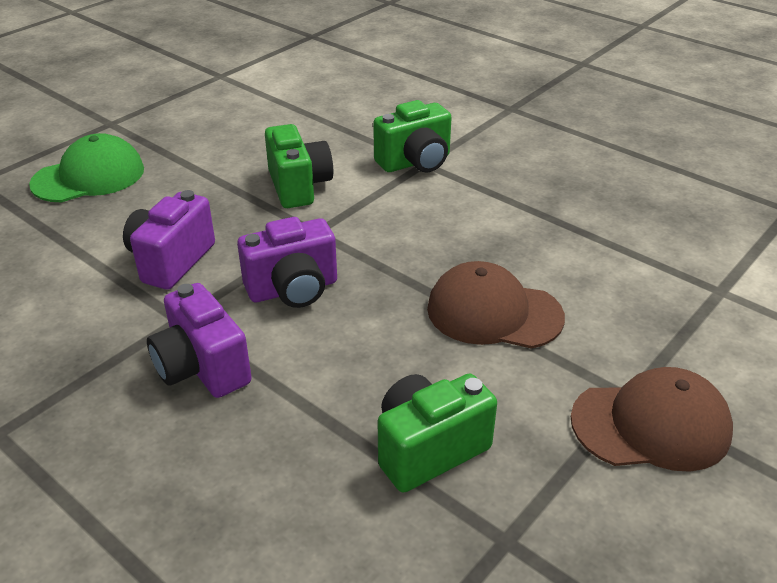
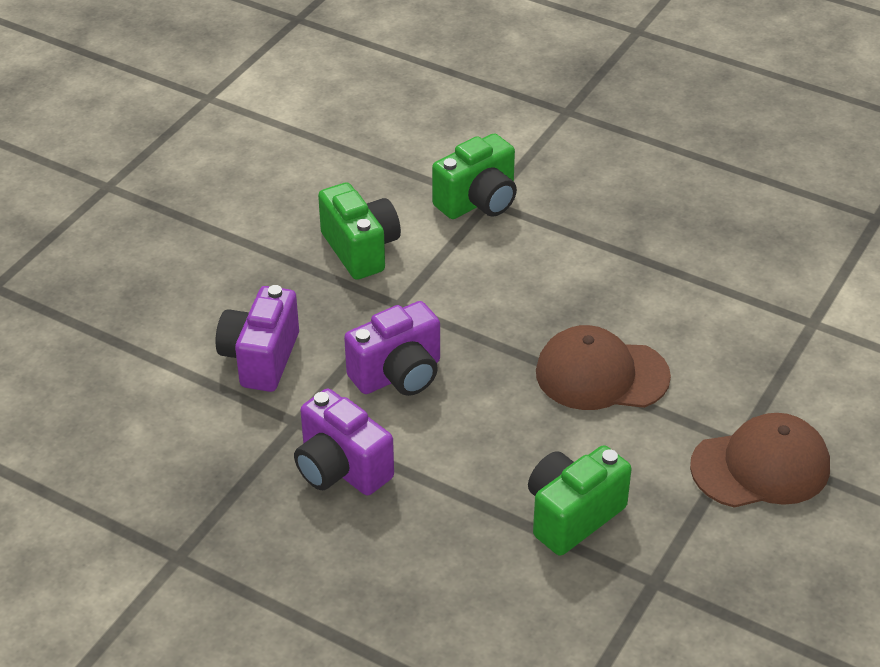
camera: 10 degrees left, 5 degrees up
(89, 177) = (120, 264): green cap -> none

